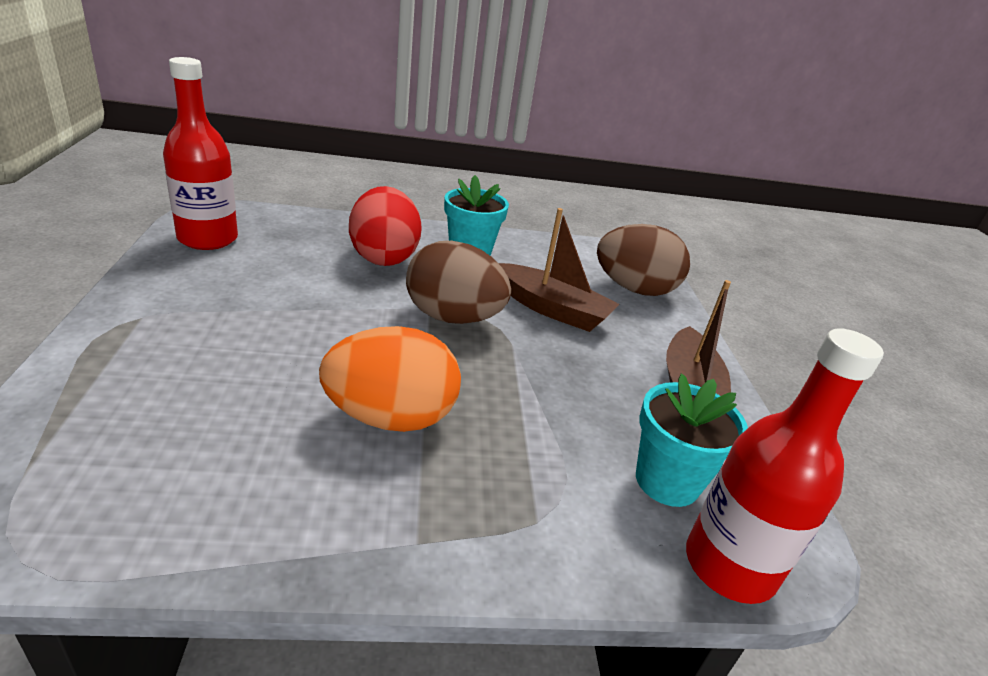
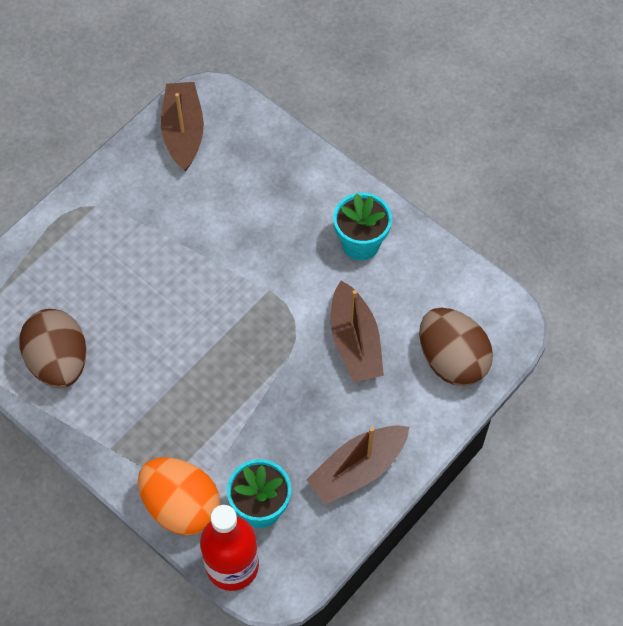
camera: 50 degrees right, 30 degrees up
(208, 239) = (183, 132): red bottle -> brown boat
(383, 257) = (288, 215): red egg -> none
(390, 417) = (161, 369): orange egg -> orange egg (181, 506)
(453, 318) = (274, 309): brown egg -> brown egg (59, 361)

